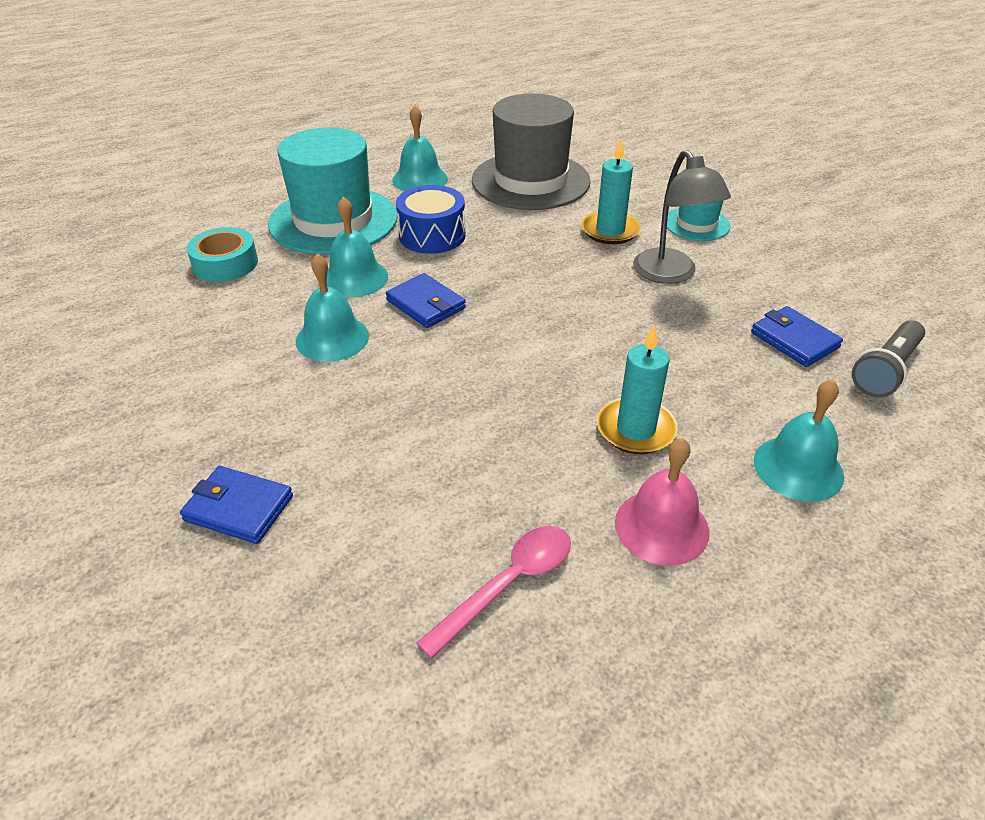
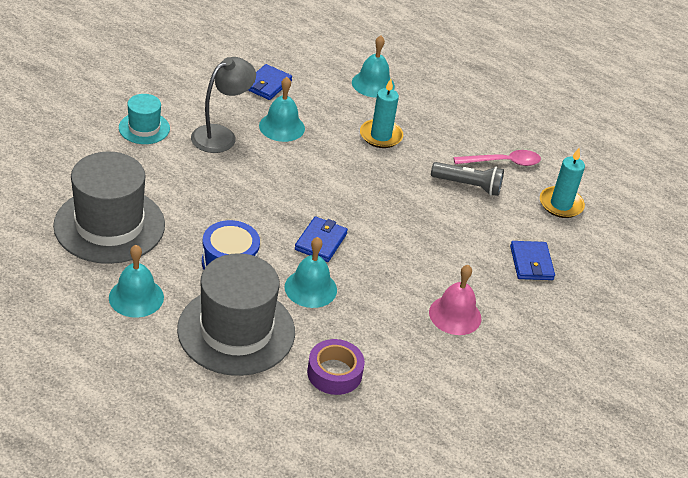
camera: 120 degrees left, 0 degrees up
(225, 264) = (334, 373): turquoise tape -> purple tape
(332, 338) = (383, 276): turquoise bell -> turquoise bell (282, 127)
(333, 220) = (236, 330): turquoise hat -> grey hat
(508, 584) = (503, 162): pink spoon -> pink spoon turned 150 degrees clockwise
(610, 231) = (175, 169): turquoise candle -> turquoise candle (561, 204)
(661, 526) = (439, 122): pink bell -> pink bell (455, 315)
(886, 370) = (277, 55): grey flashlight -> grey flashlight (468, 186)

